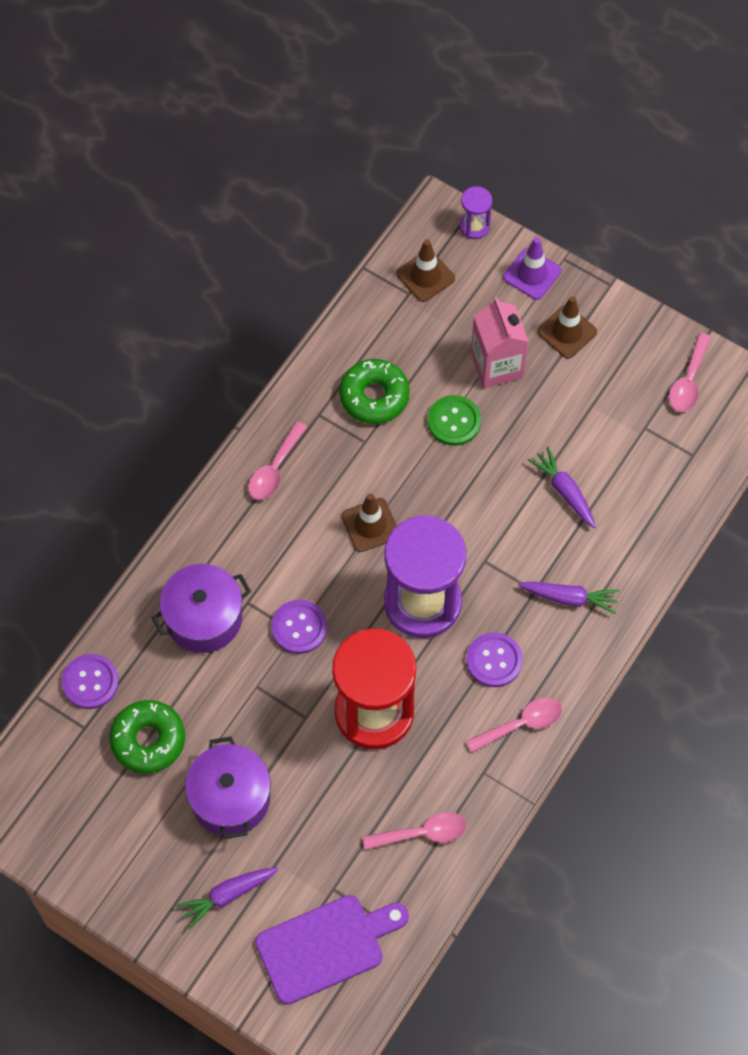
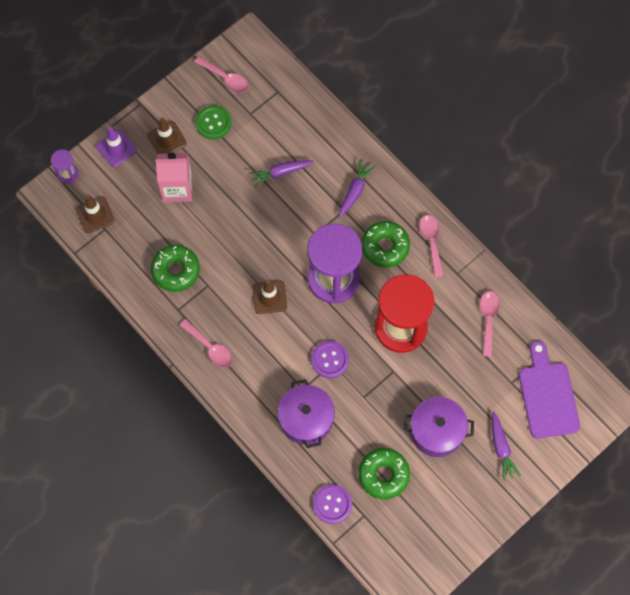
camera: 75 degrees left, 5 degrees up
(454, 421) = (210, 226): green button -> green button (213, 123)
(494, 660) = (385, 247): purple button -> green donut

